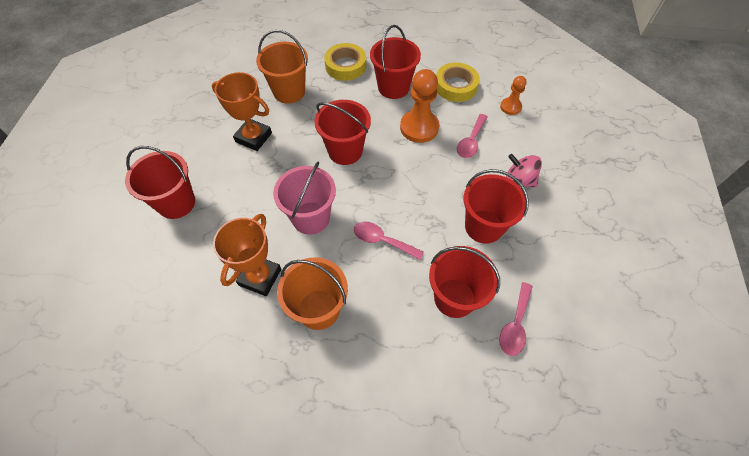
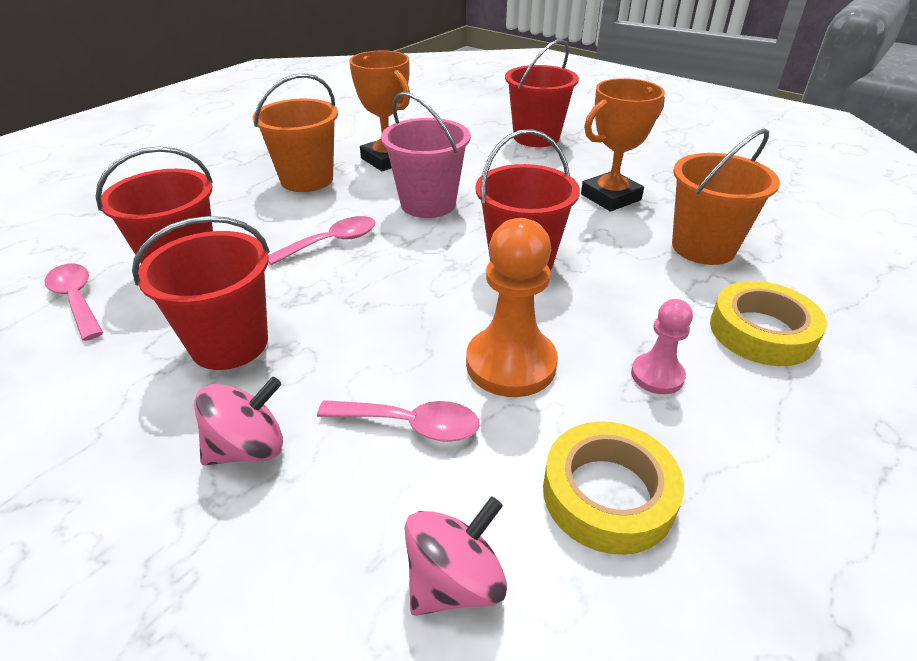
camera: 120 degrees right, 20 degrees down
(393, 87) = (657, 375): red bucket -> pink pawn
(471, 142) = (411, 425): pink spoon -> pink spoon turned 135 degrees clockwise
(510, 107) = (455, 581): orange pawn -> pink spinning top

